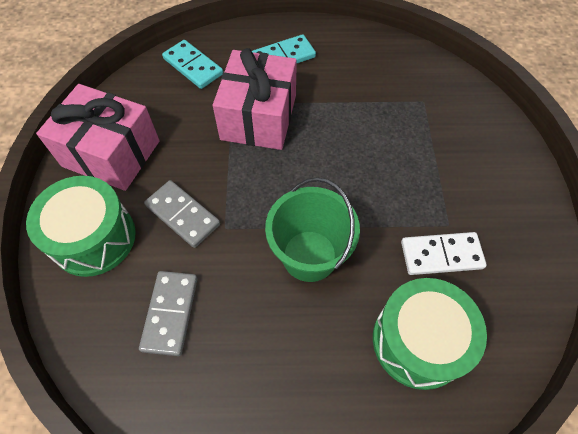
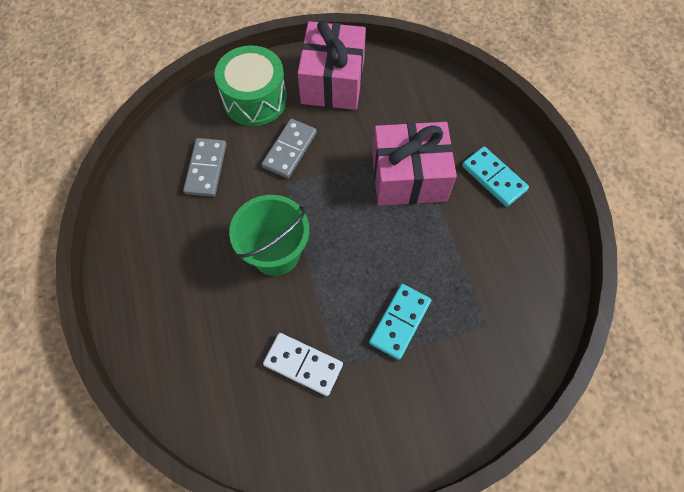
camera: 75 degrees right, 5 degrees up
(170, 313) = (206, 169): grey domino -> grey domino turned 75 degrees counterclockwise
(193, 66) = (449, 107): turquoise domino -> turquoise domino (400, 322)
(418, 341) = (217, 354): green drum -> none
(441, 255) = (303, 365): white domino -> white domino turned 45 degrees counterclockwise

